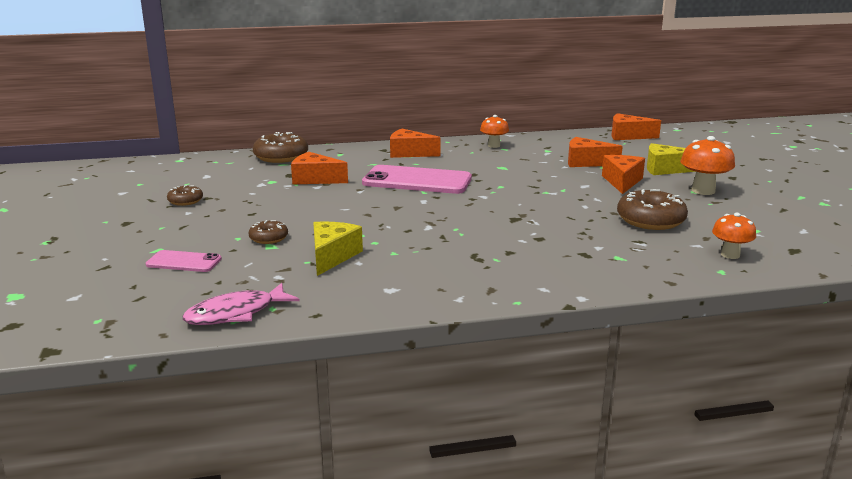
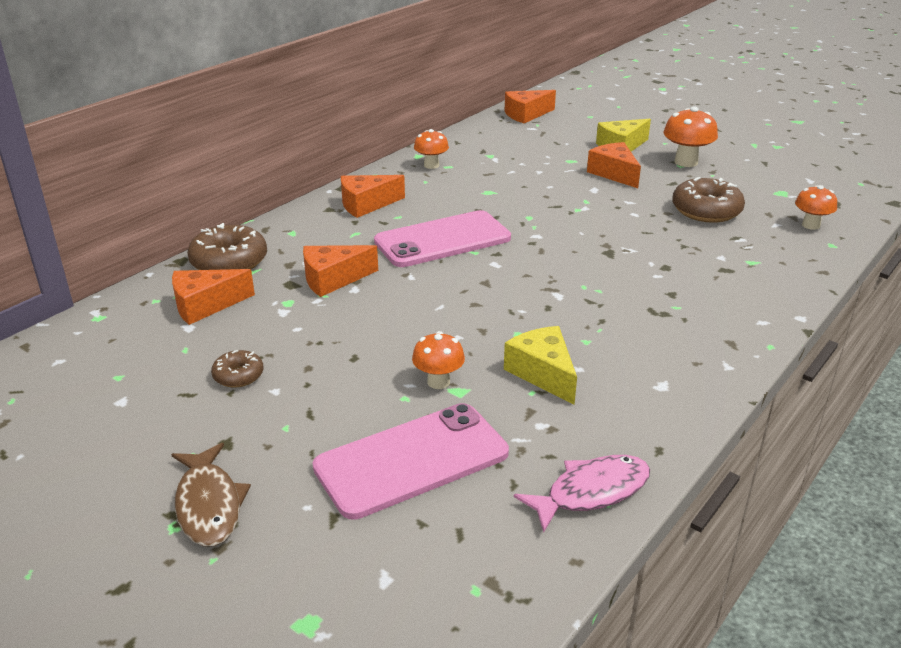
camera: 40 degrees left, 10 degrees up
(72, 240) = (208, 505): none -> brown fish
(184, 262) = (412, 460): pink phone -> pink phone, size x1.94
(236, 313) = (591, 492): pink fish -> pink fish turned 135 degrees counterclockwise
(268, 238) = (438, 382): brown donut -> orange mushroom
(586, 162) = (548, 160): orange cheese -> orange cheese (205, 305)

